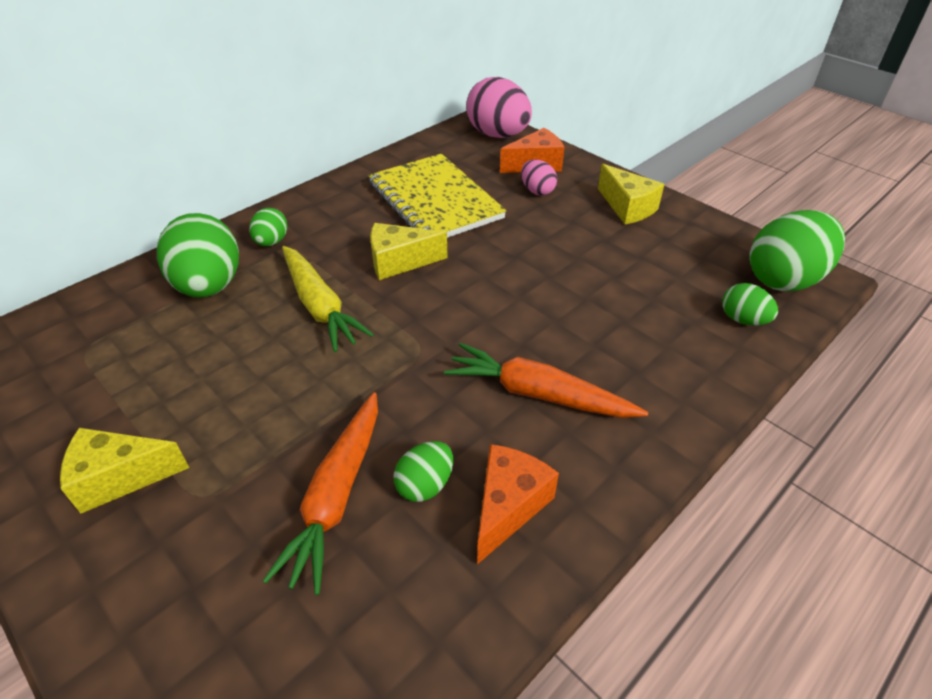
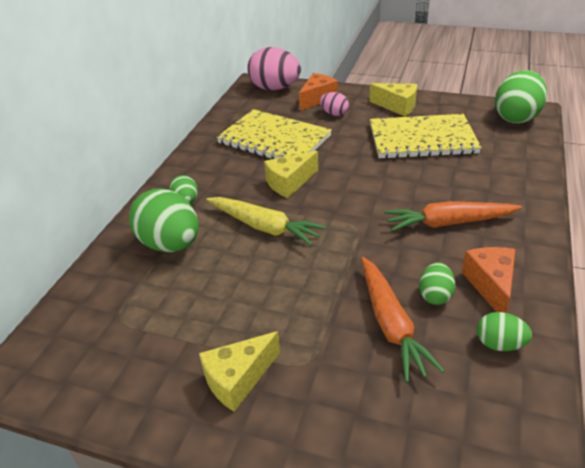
camera: 25 degrees left, 5 degrees down
(616, 264) = (422, 139): none -> yellow notebook
(743, 320) = (515, 145): green egg -> green egg (499, 344)

